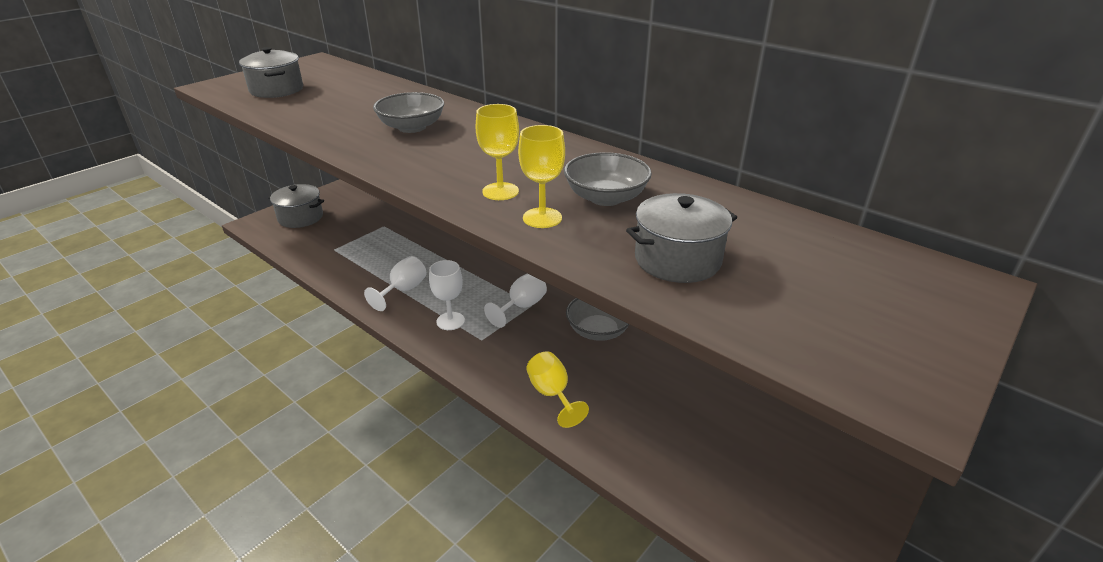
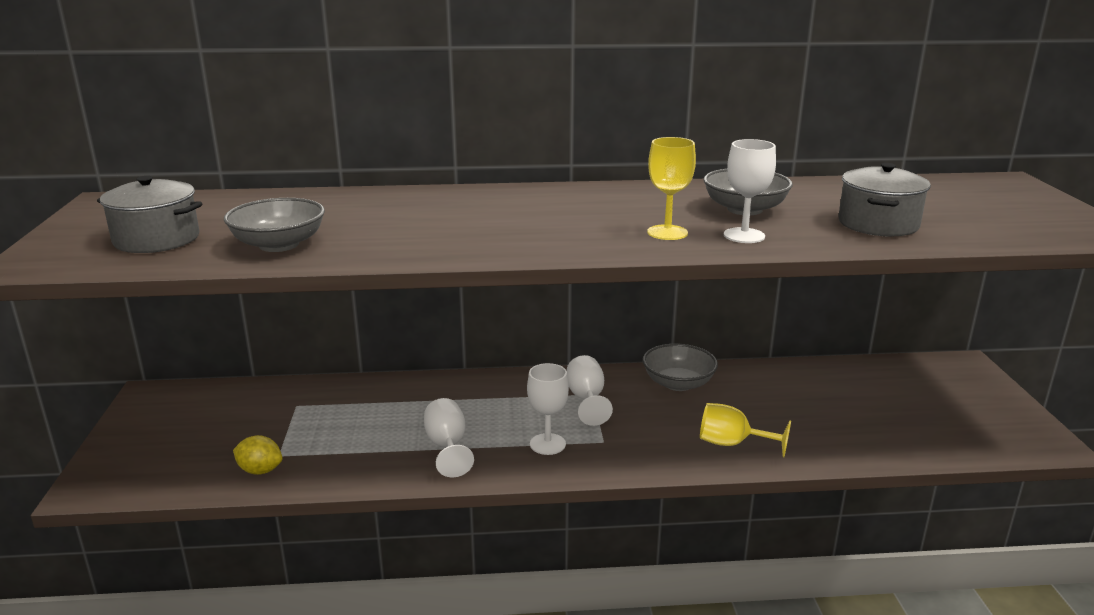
camera: 45 degrees left, 10 degrees down
(300, 217) = (155, 448): grey pot -> none
(314, 253) = (260, 470): none -> yellow lemon
(412, 127) = (445, 219): grey bowl -> grey bowl (279, 245)
(542, 218) = (744, 235): yellow goblet -> white goblet

